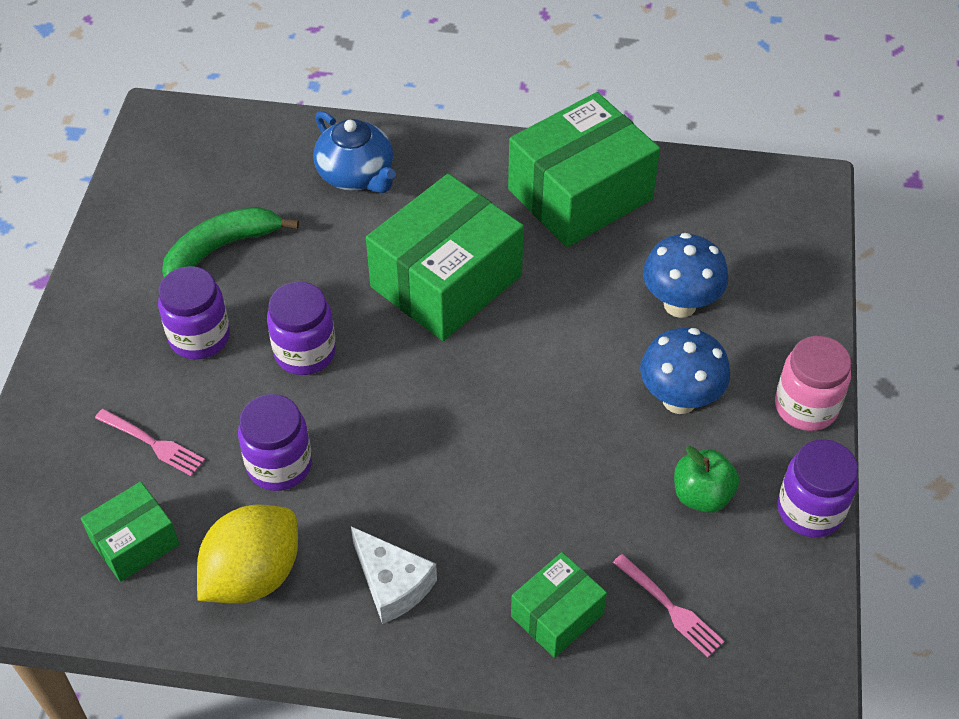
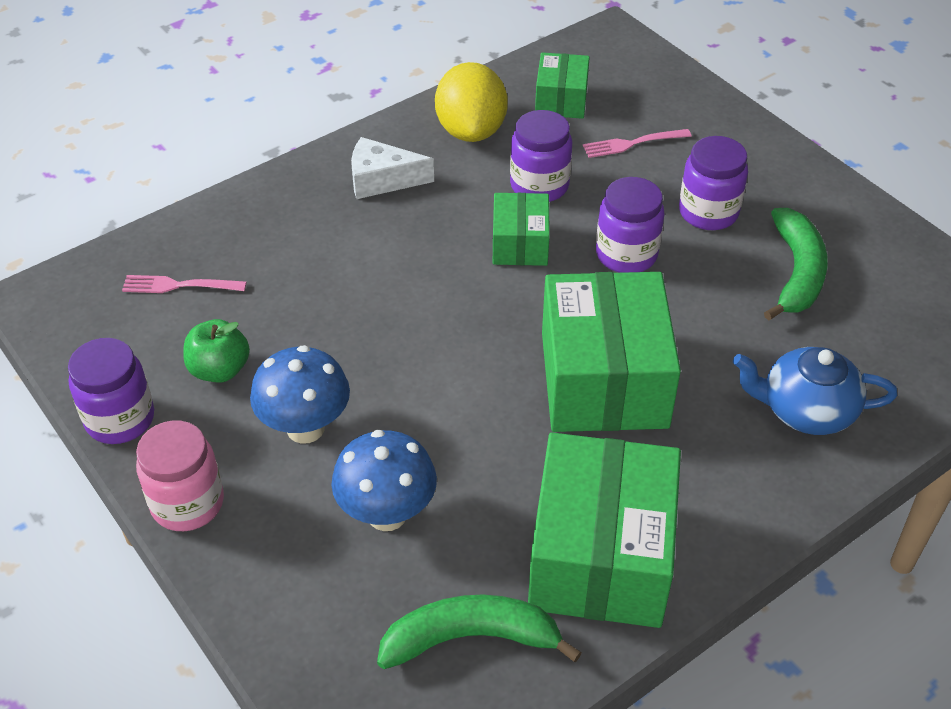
camera: 135 degrees right, 5 degrees down
(557, 615) = (255, 232): green box -> green box (520, 244)
(699, 209) = (470, 638): none -> green banana

